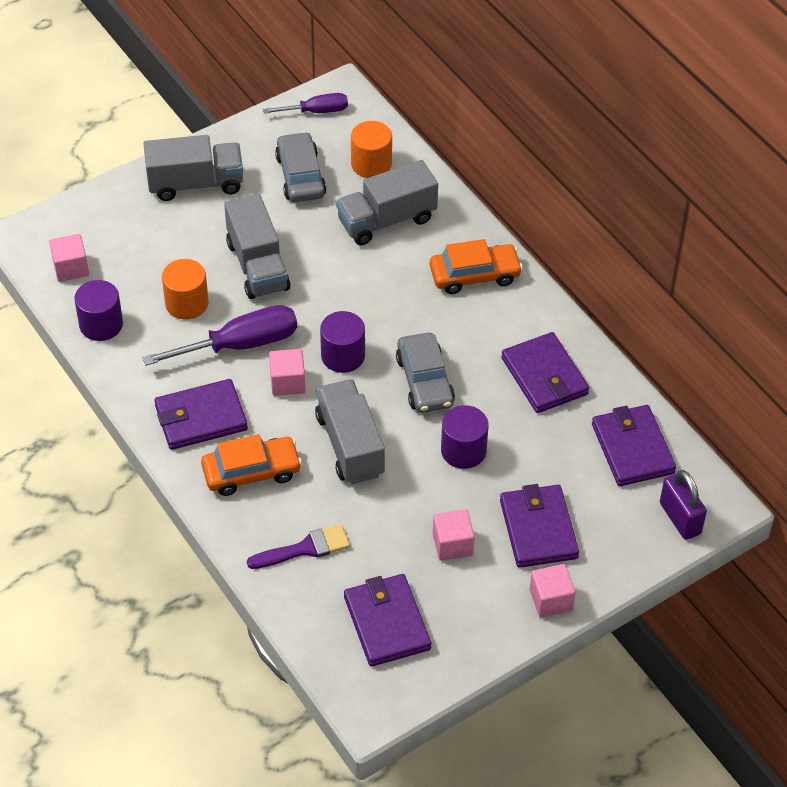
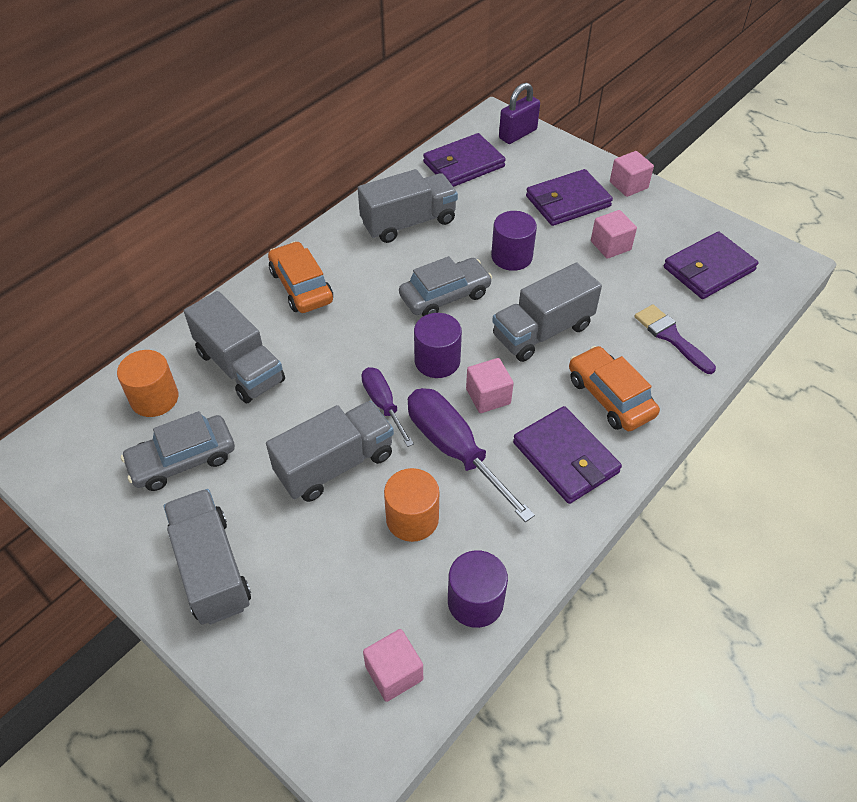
camera: 105 degrees left, 0 degrees up
(316, 111) = (67, 471): purple screwdriver -> purple screwdriver (383, 404)
(544, 376) = (408, 222): purple wallet -> grey truck

